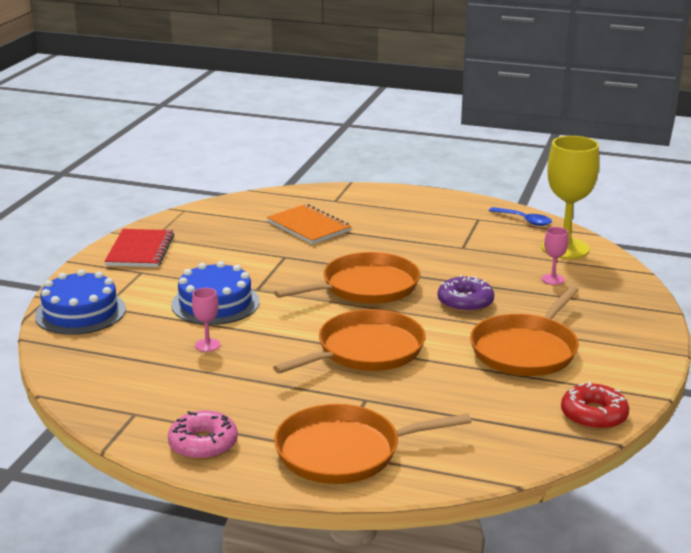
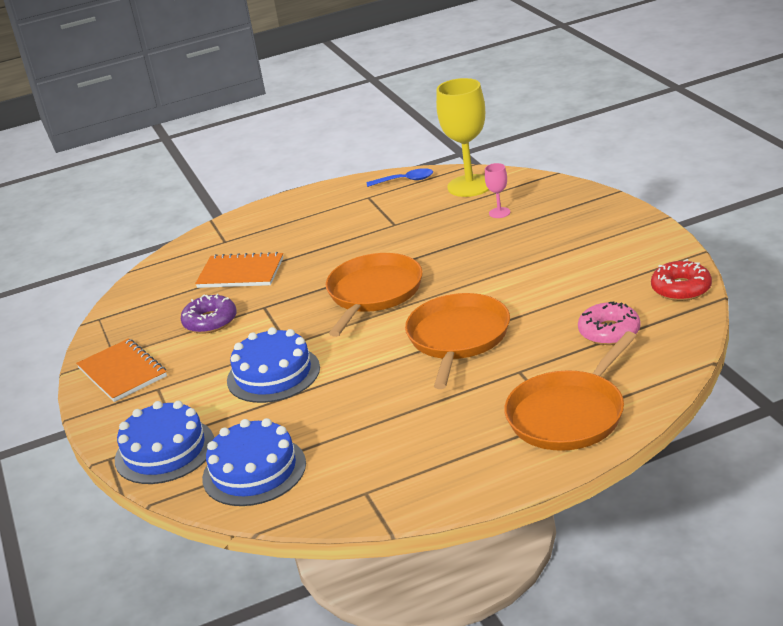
camera: 35 degrees left, 5 degrees up
(102, 356) = (254, 471): none -> blue cake
(140, 250) = (122, 372): red notebook -> orange notebook
(203, 444) = (460, 477): pink donut -> pink donut (609, 332)
(207, 345) = (327, 408): pink goblet -> none
(465, 302) = (467, 263): purple donut -> purple donut (210, 321)
(526, 350) = (566, 271): orange pan -> none

